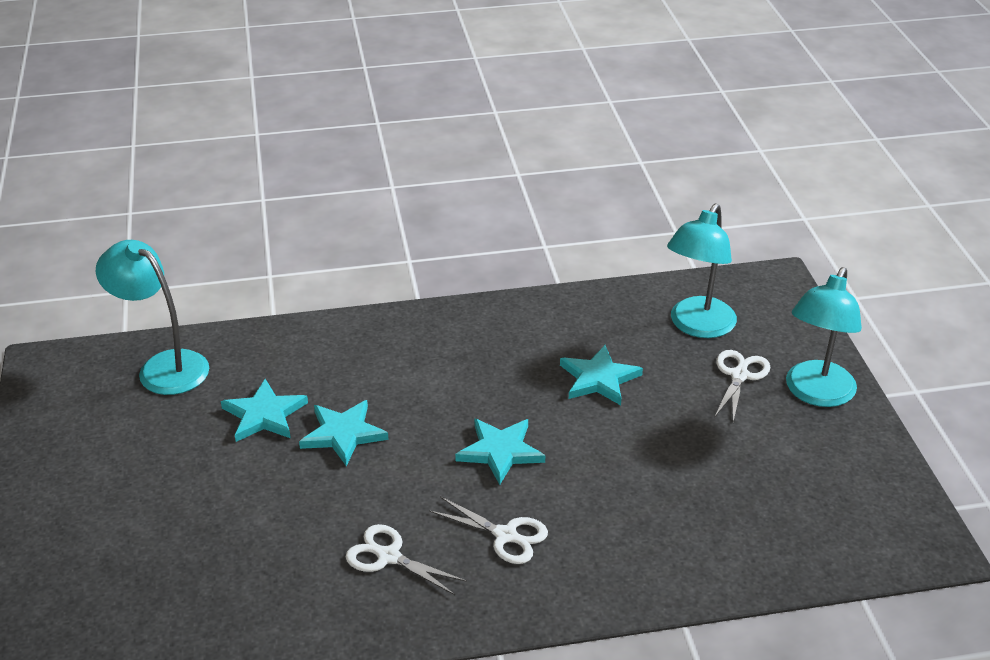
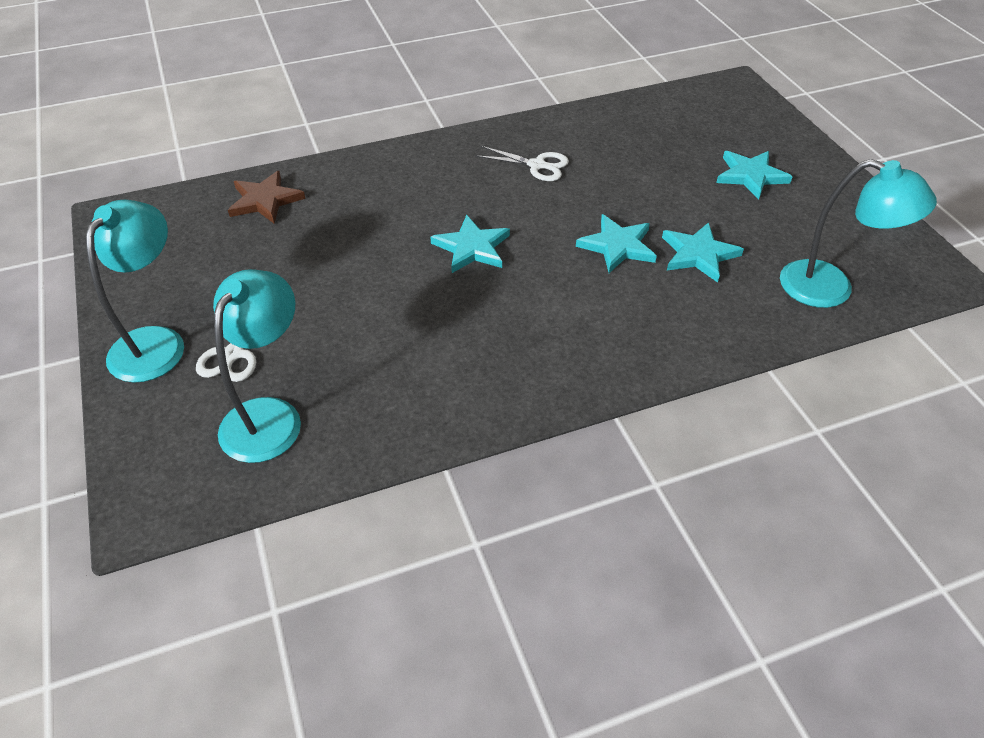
camera: 170 degrees right, 10 degrees up
(505, 535) = (453, 187): white scissors -> none
(599, 378) = (386, 331): turquoise star -> turquoise star (751, 176)
(744, 546) = (265, 200): none -> brown star

